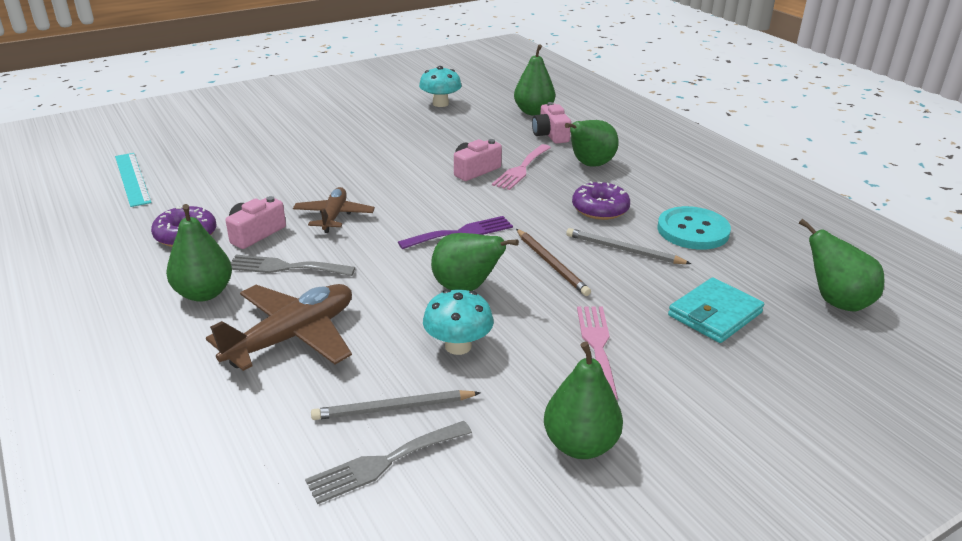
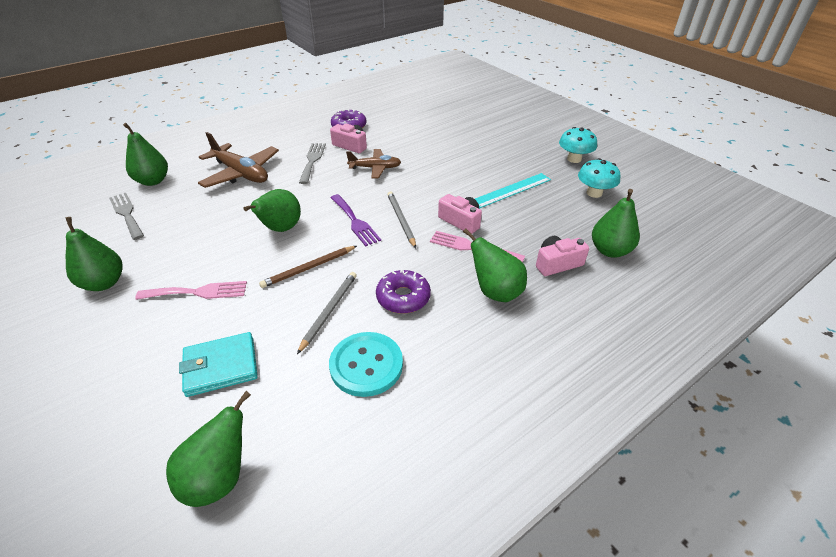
camera: 85 degrees right, 10 degrees up
(132, 179) = (413, 100): turquoise ruler -> turquoise ruler (511, 190)
(204, 293) = (288, 142): green pear -> green pear (153, 181)
(393, 408) = (167, 212): grey pencil -> grey pencil (401, 220)
(458, 346) = (216, 230): turquoise mushroom -> turquoise mushroom (574, 159)
(715, 314) = (221, 366): turquoise wallet -> turquoise wallet turned 60 degrees counterclockwise

